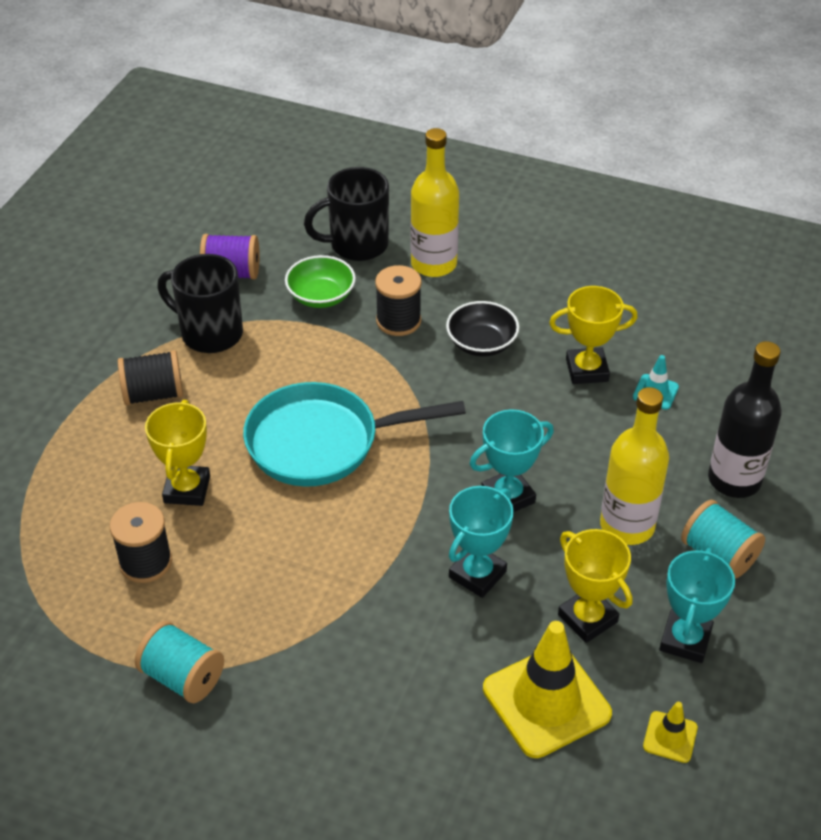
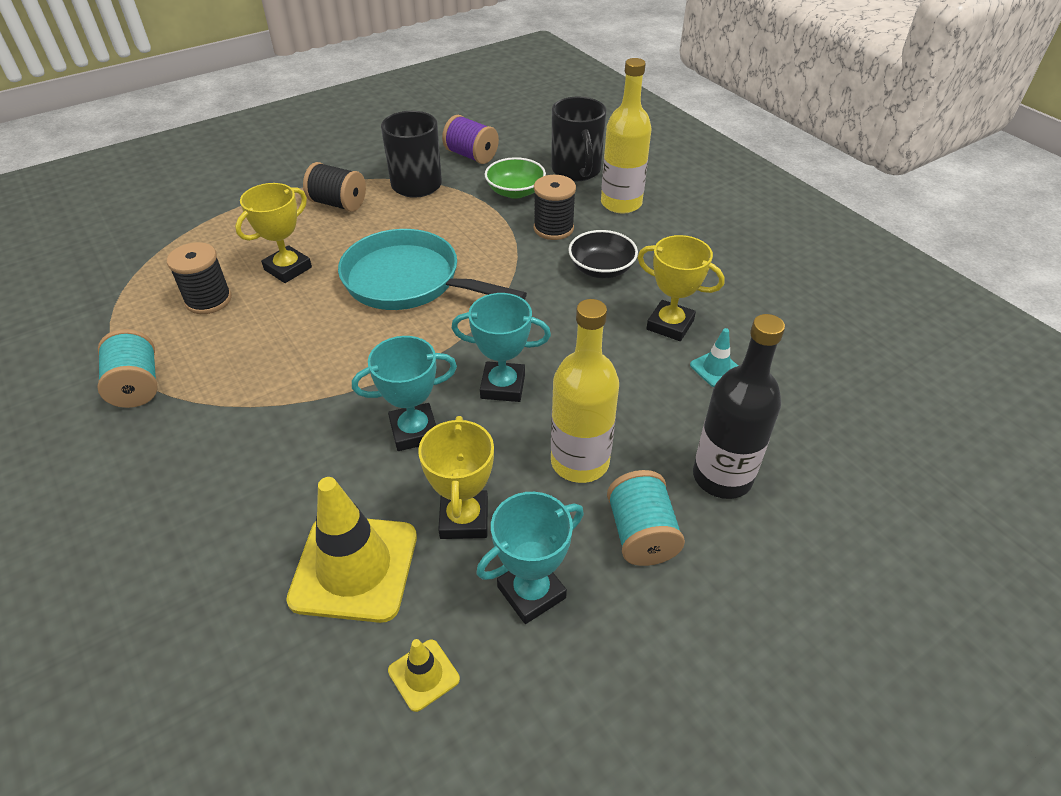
camera: 35 degrees right, 0 degrees up
(357, 245) = (576, 171): black mug -> black mug turned 120 degrees counterclockwise

